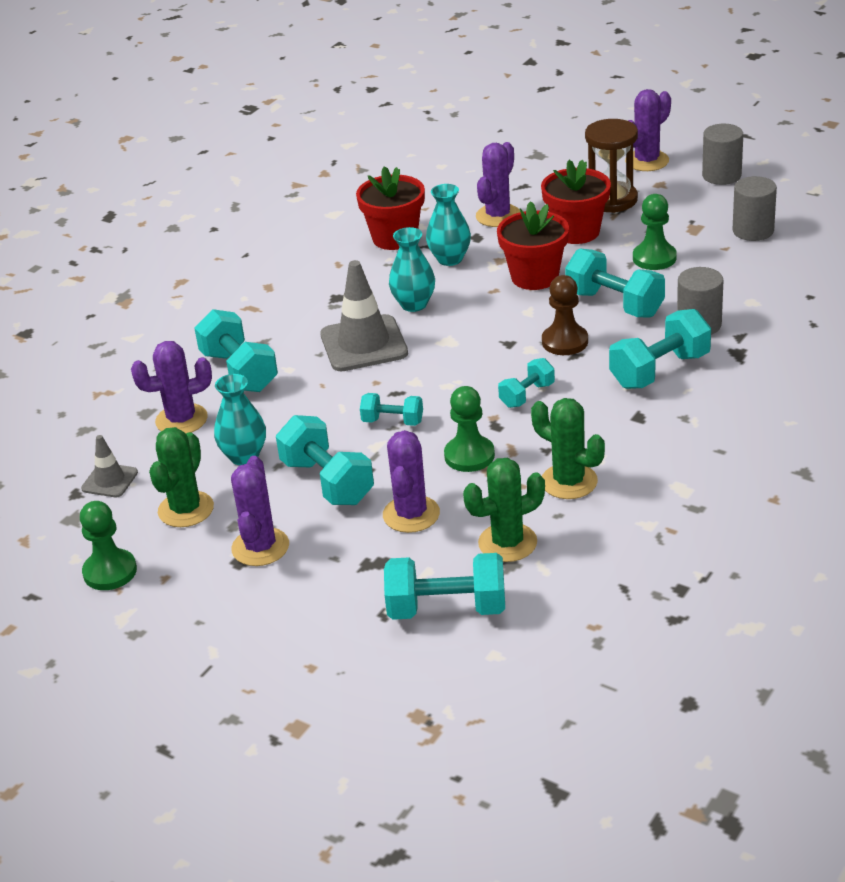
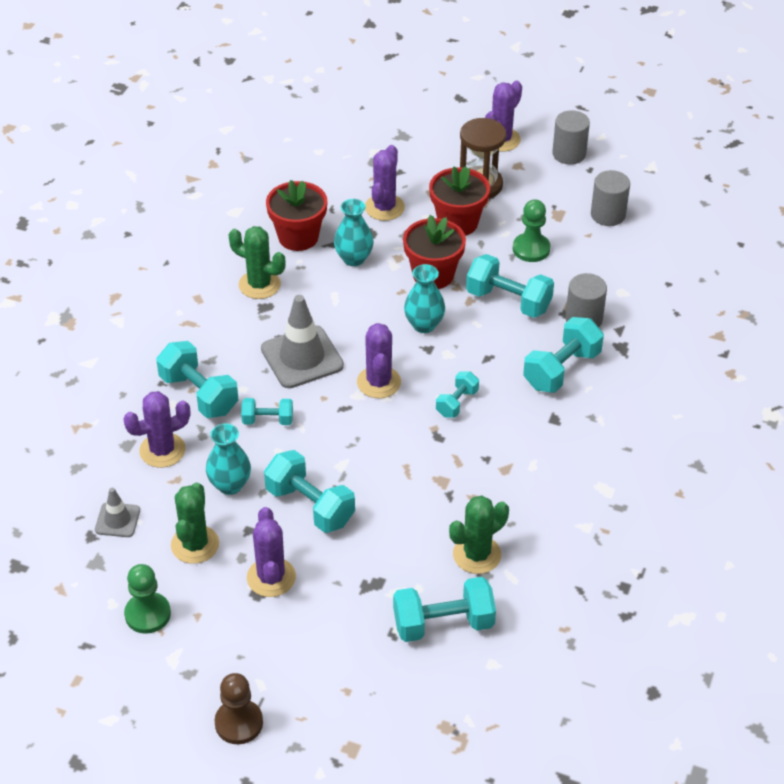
camera: 15 degrees left, 10 degrees up
(392, 421) = (349, 439): turquoise dumbbell -> turquoise dumbbell (268, 420)
(411, 514) = (390, 533): purple cactus -> purple cactus (379, 382)
(414, 304) = (335, 311): turquoise vase -> turquoise vase (424, 325)
(469, 456) = (423, 469): green pawn -> none
(565, 342) = (475, 344): brown pawn -> brown pawn (239, 723)
(569, 482) = (512, 489): green cactus -> green cactus (259, 285)

